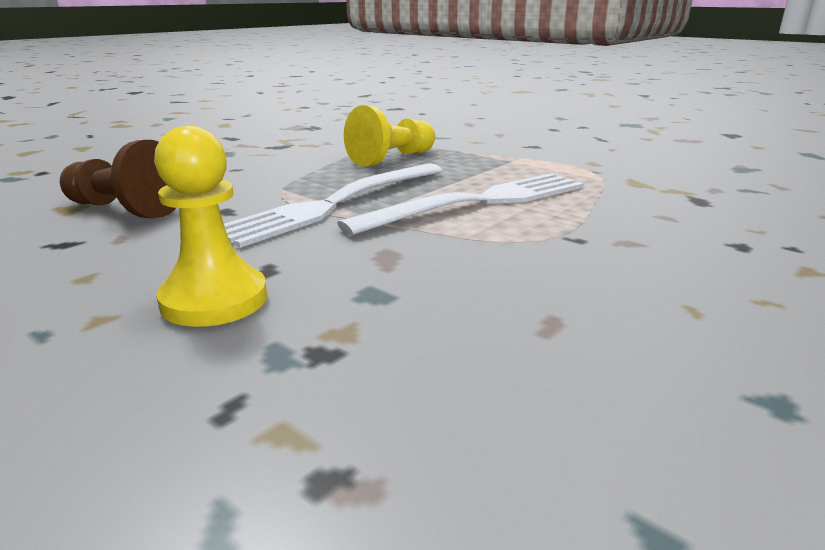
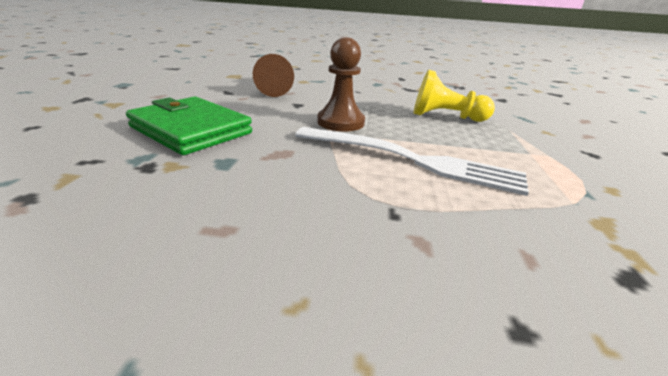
camera: 55 degrees right, 5 degrees up
(214, 300) = (191, 130): yellow pawn -> green wallet
(334, 204) = (340, 122): white fork -> brown pawn

